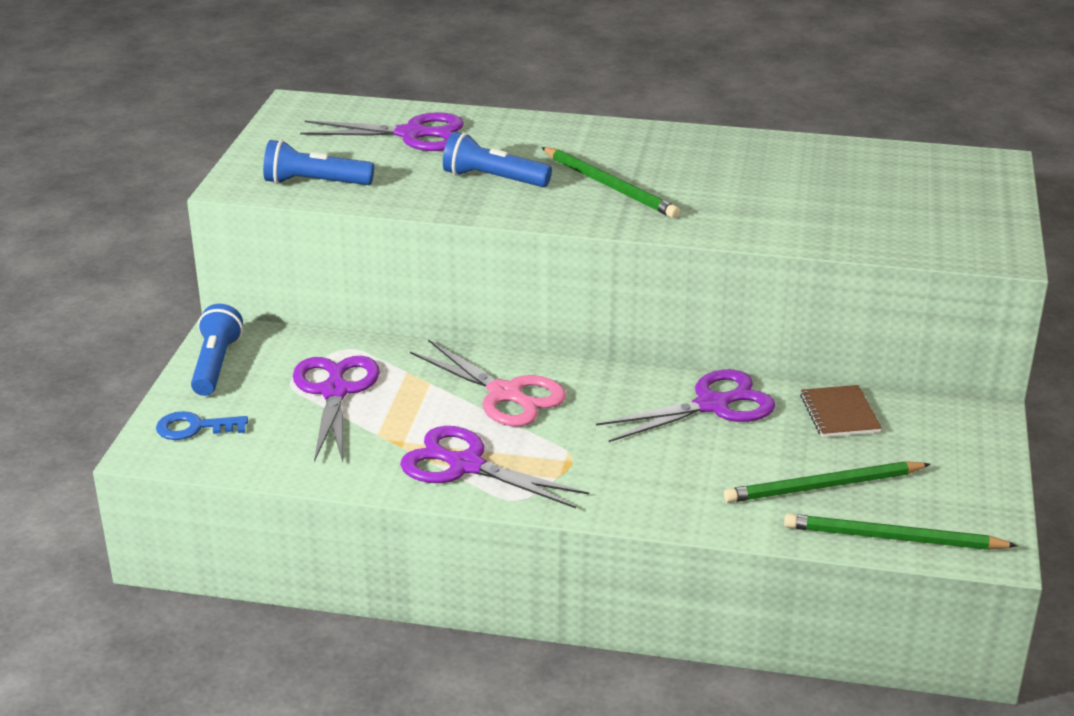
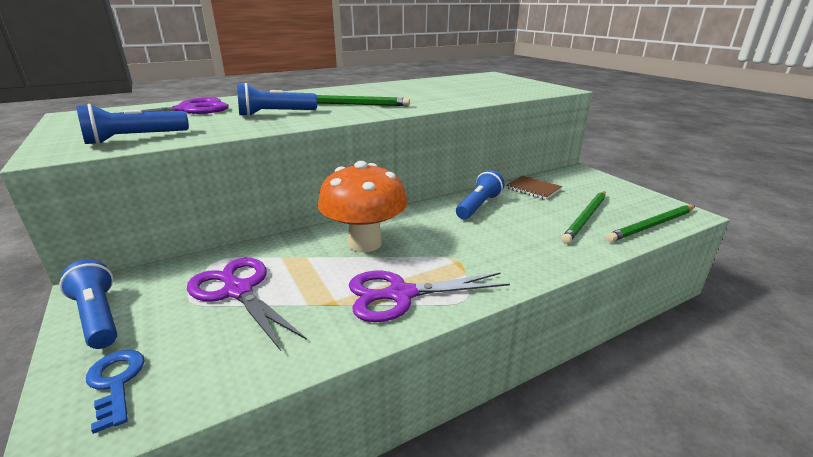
camera: 40 degrees left, 5 degrees down
(194, 428) = (116, 383): blue key -> blue key turned 105 degrees clockwise
(505, 394) = (365, 243): pink scissors -> orange mushroom
(712, 405) = (478, 206): purple scissors -> blue flashlight

